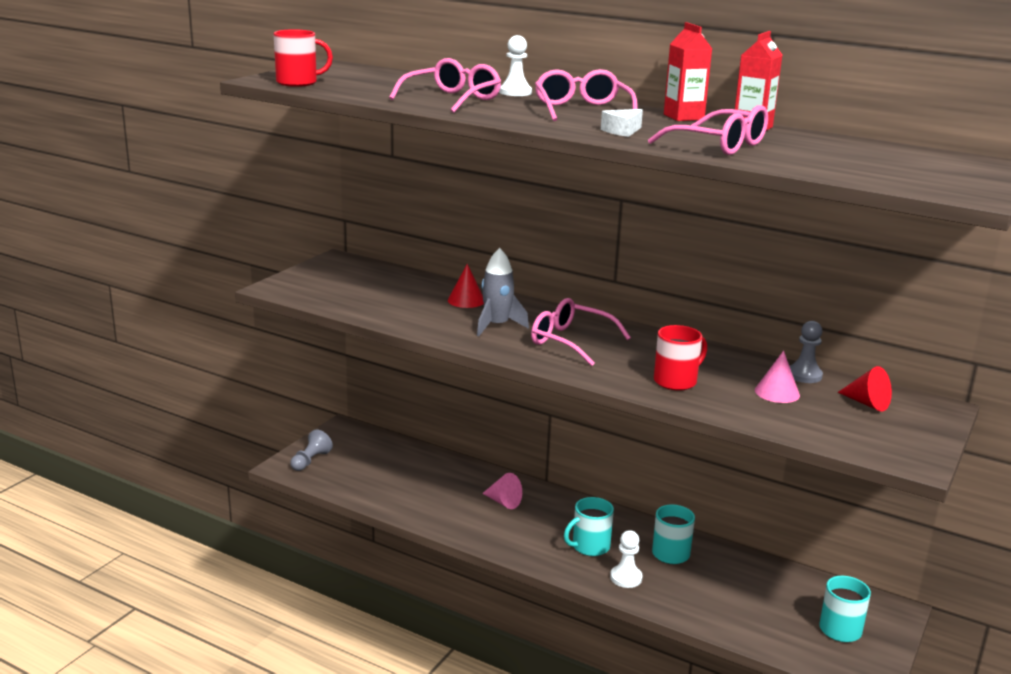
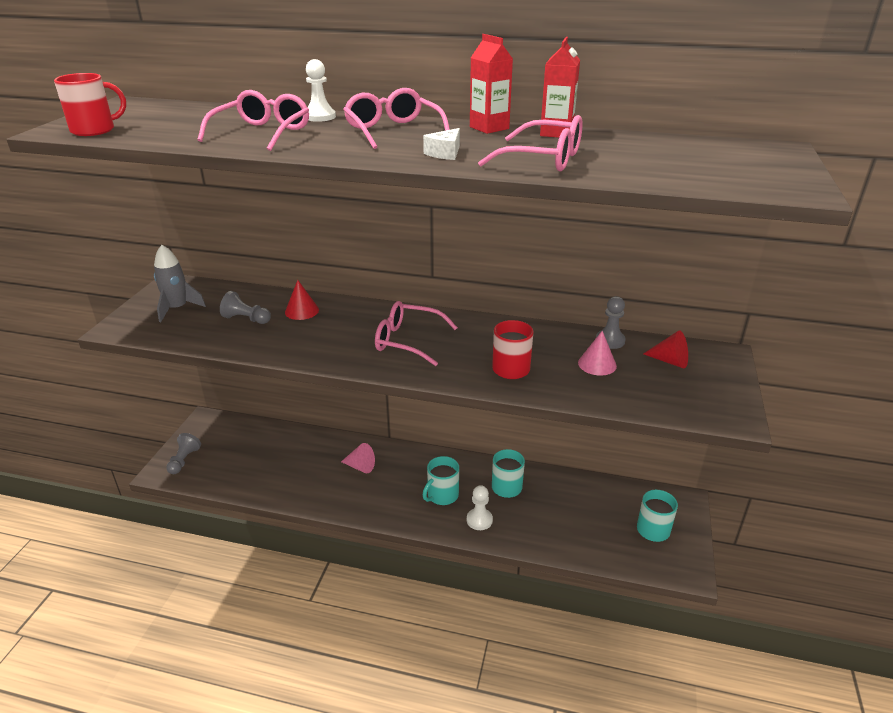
camera: 15 degrees left, 10 degrees up
(406, 299) = (246, 319): none -> grey pawn
(497, 326) = (337, 335): grey rocket -> grey rocket (177, 309)

